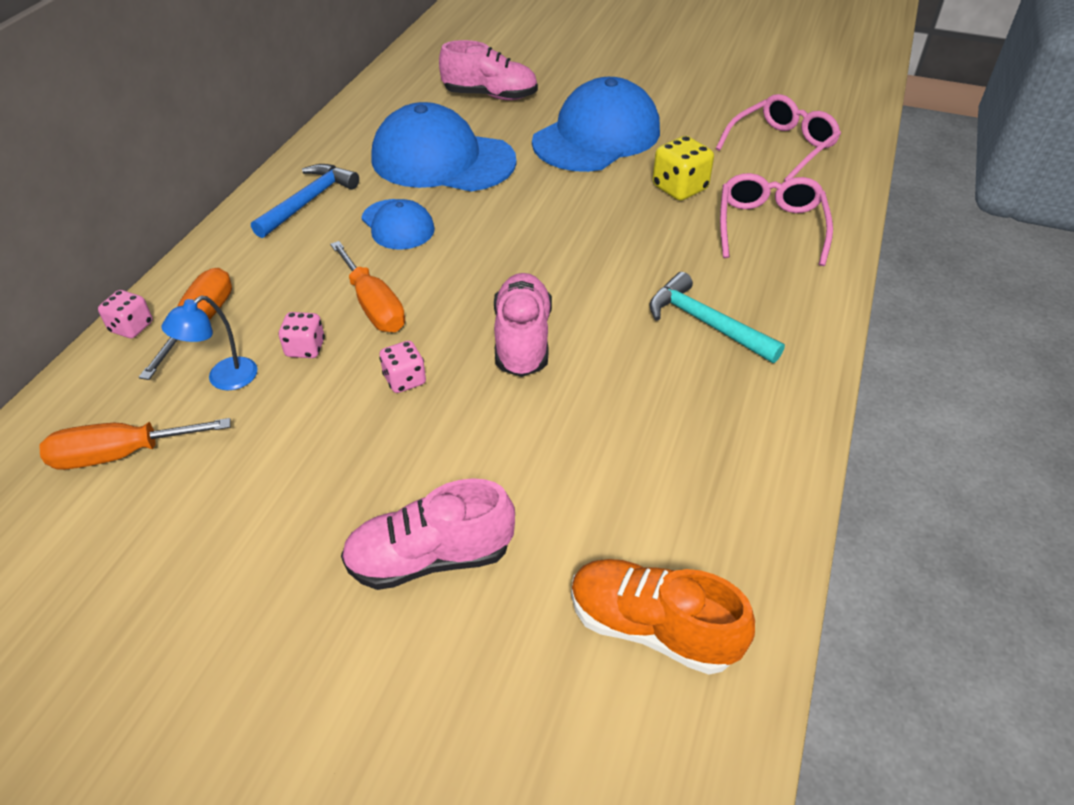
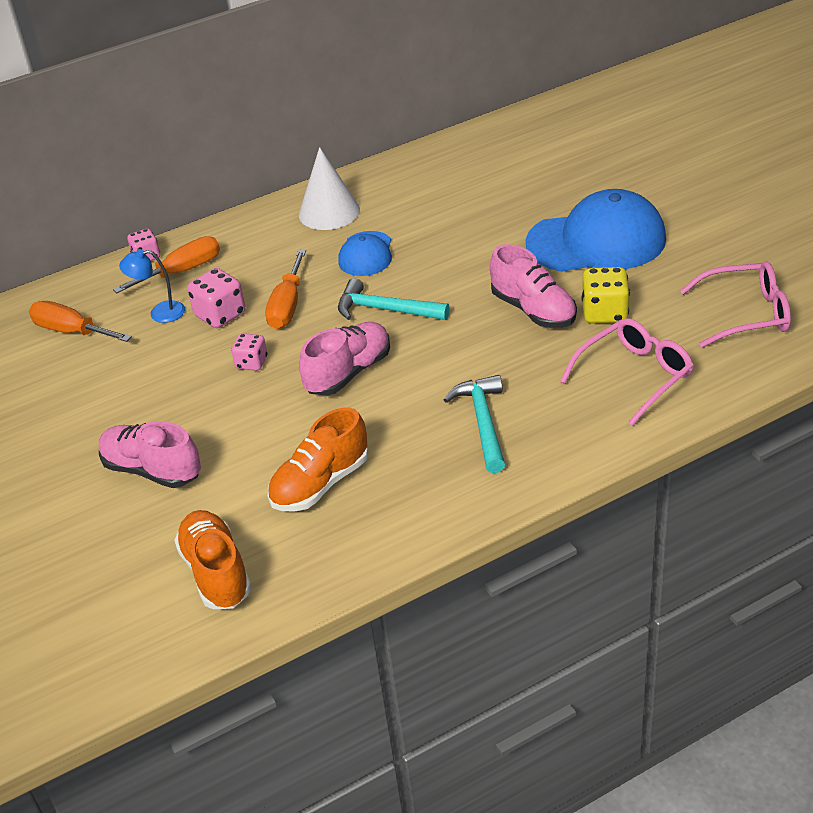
camera: 45 degrees right, 5 degrees down
(305, 348) = (220, 315): pink dice -> pink dice, size x1.56
(308, 201) = (329, 212): blue hammer -> white cone
(442, 160) = (454, 215): blue cap -> none
(484, 266) = (386, 310): none -> turquoise hammer
(490, 96) = (556, 172): pink shoe -> pink shoe (533, 310)
(636, 463) = (320, 484): none -> orange shoe

